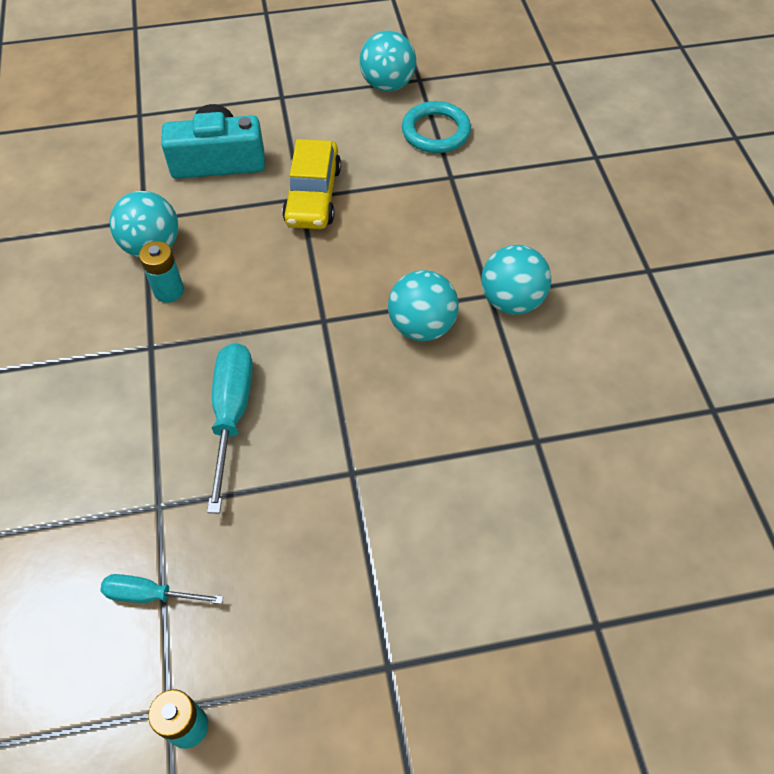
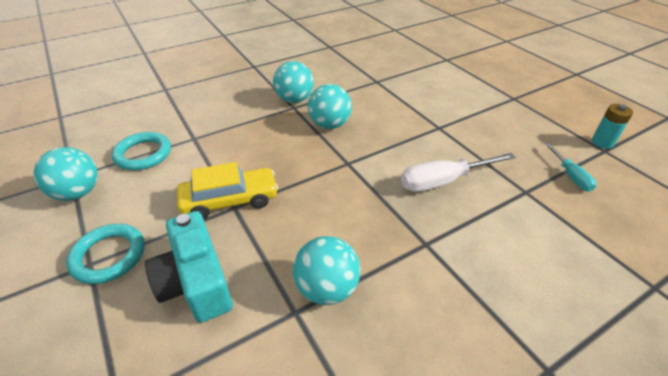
camera: 110 degrees left, 15 degrees down
(169, 291) = (368, 255): turquoise battery -> none
(232, 414) = (443, 181): turquoise screwdriver -> white screwdriver
(284, 108) = (109, 256): none -> turquoise ring

